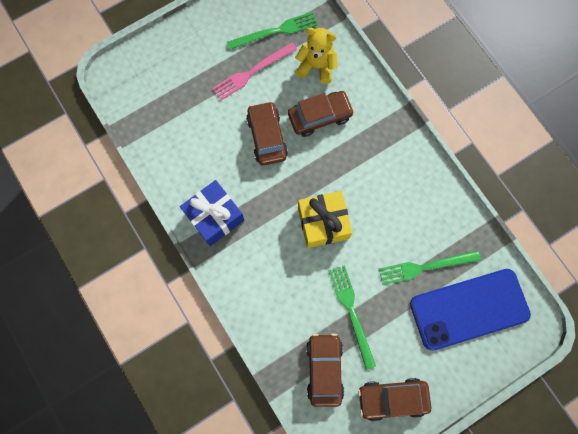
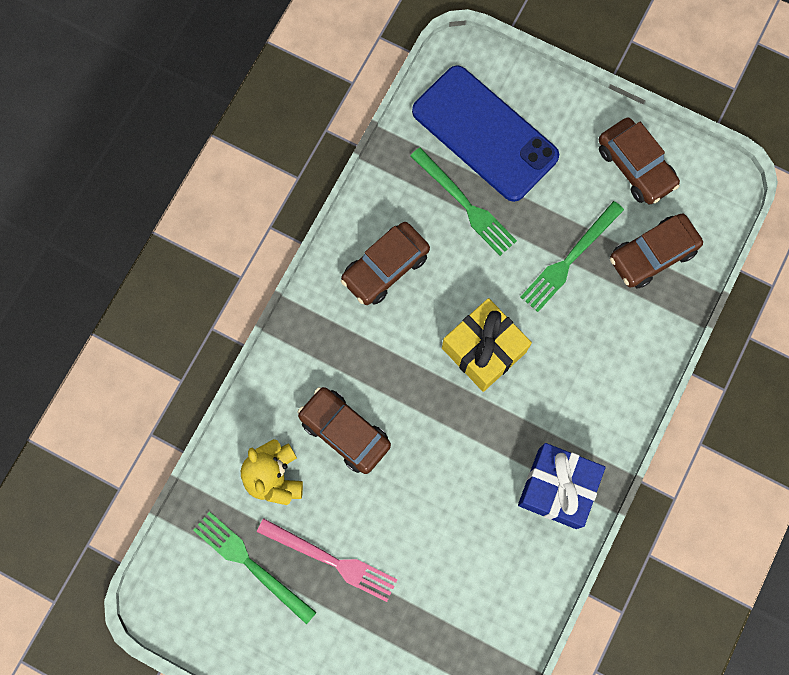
camera: 120 degrees left, 0 degrees up
(267, 137) = (413, 485): brown car -> brown car (385, 268)

